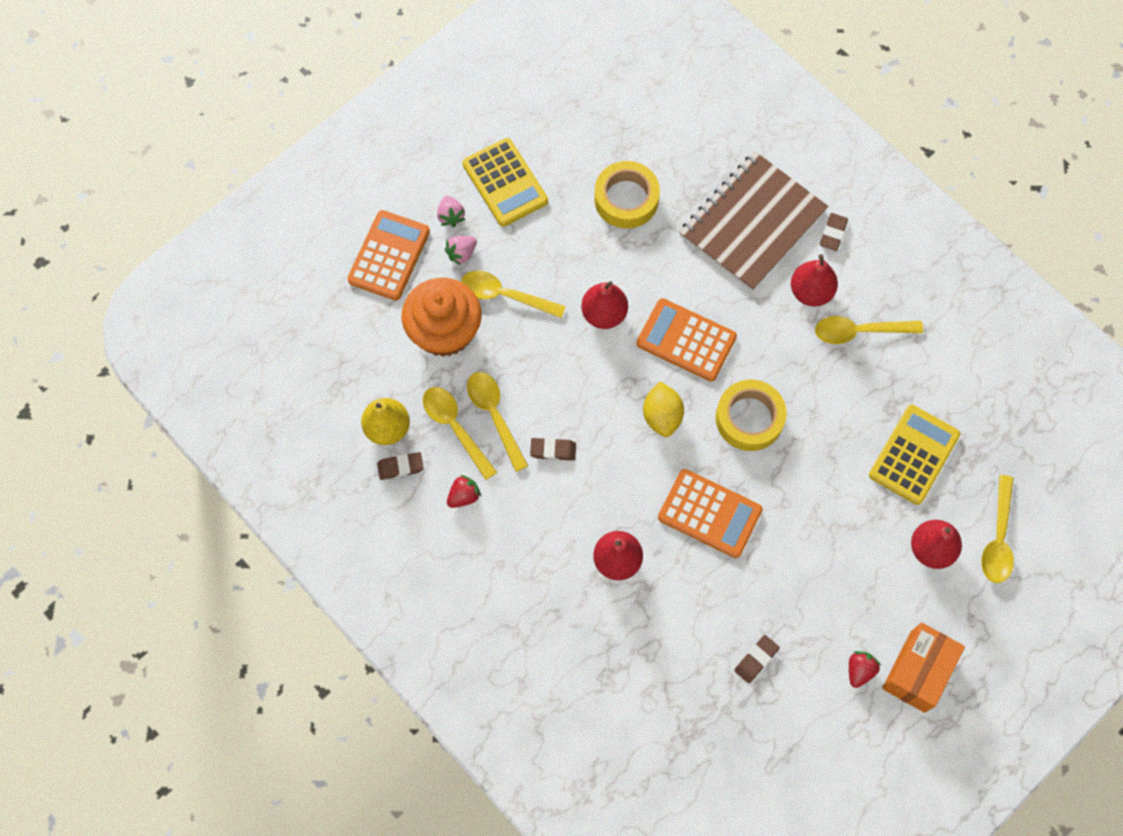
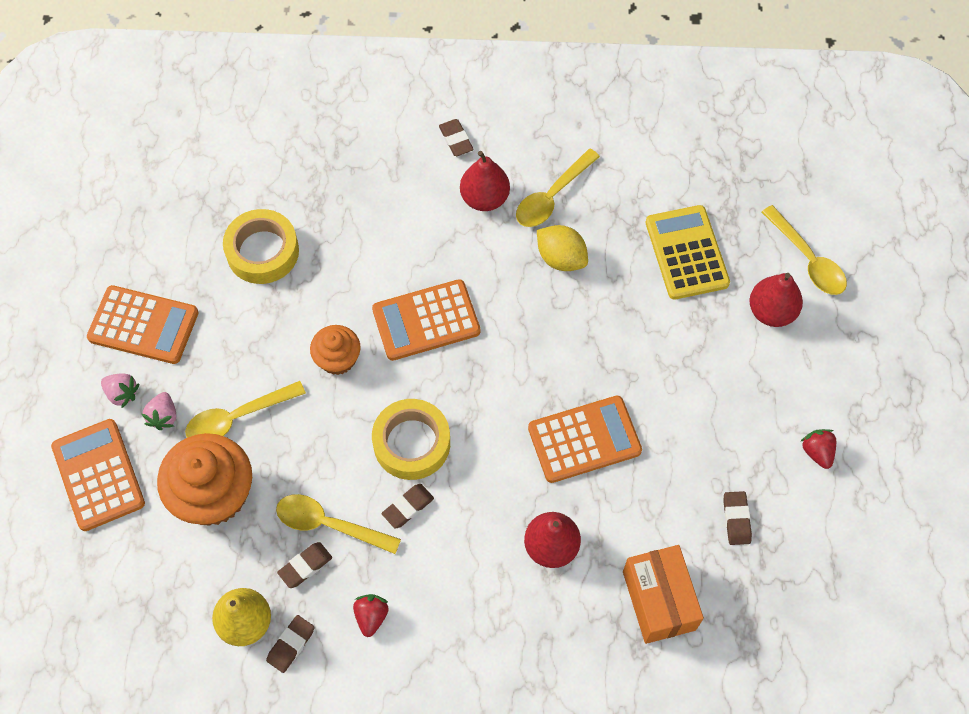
camera: 45 degrees left, 5 degrees down
(455, 427) = (305, 566): yellow spoon -> brown eraser
(505, 183) = (143, 325): yellow calculator -> orange calculator
(604, 314) = (337, 359): red pear -> orange cupcake
(662, 416) = (468, 397): yellow lemon -> yellow lemon (561, 258)
(749, 418) = (538, 337): yellow tape -> yellow tape (412, 443)
(752, 223) = (385, 184): brown notebook -> none
(917, 671) = (857, 412): orange box -> orange box (659, 600)

